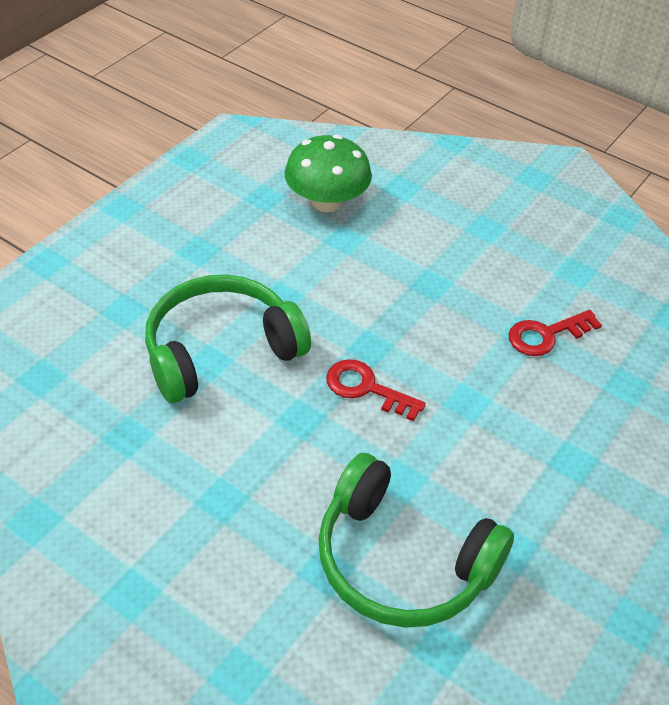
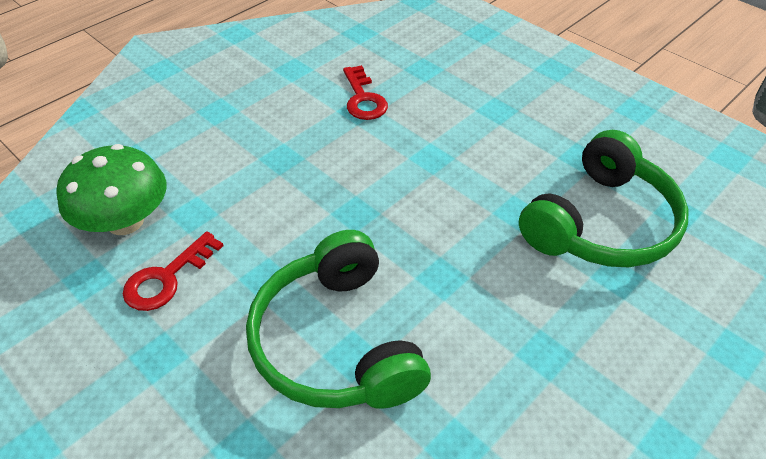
camera: 80 degrees left, 0 degrees up
(366, 388) = (409, 222): red key -> red key (167, 278)

